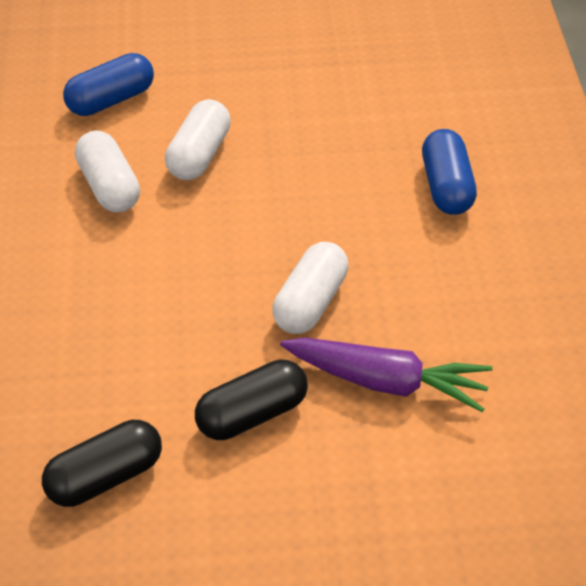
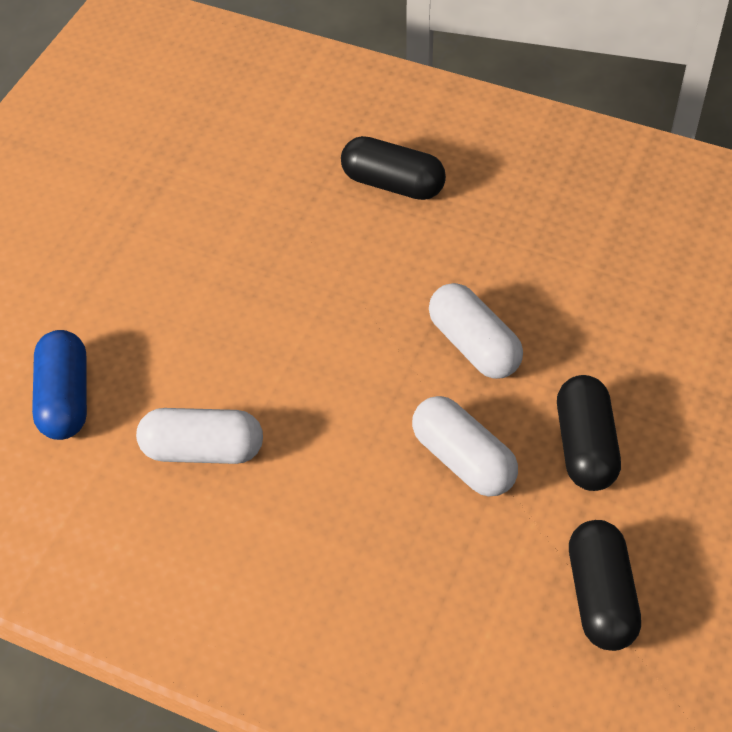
camera: 60 degrees left, 5 degrees up
(199, 155) = (212, 353): white capsule -> white capsule (463, 460)
(386, 382) = (600, 330): purple carrot -> none
(446, 187) = (393, 184): blue capsule -> black capsule

